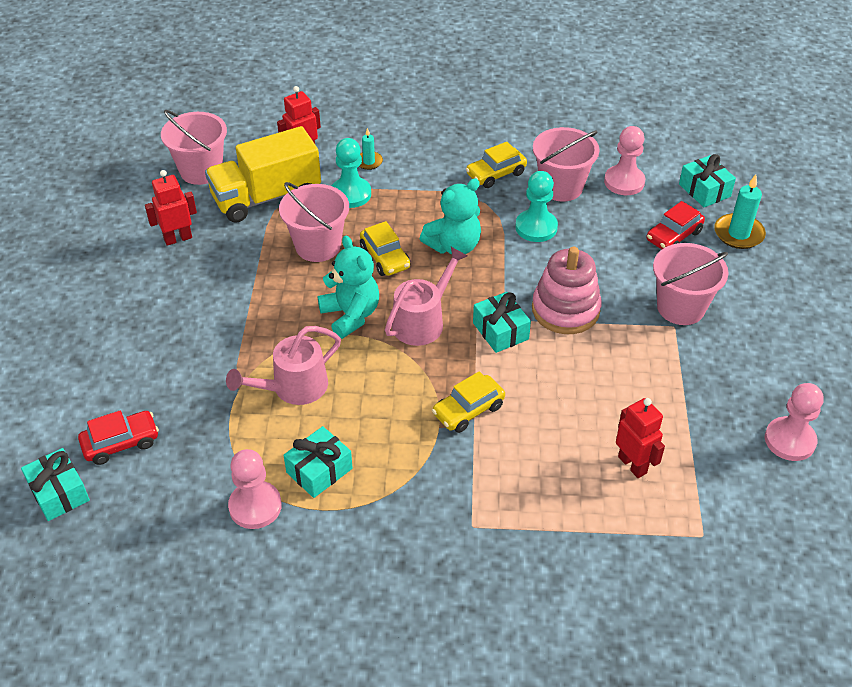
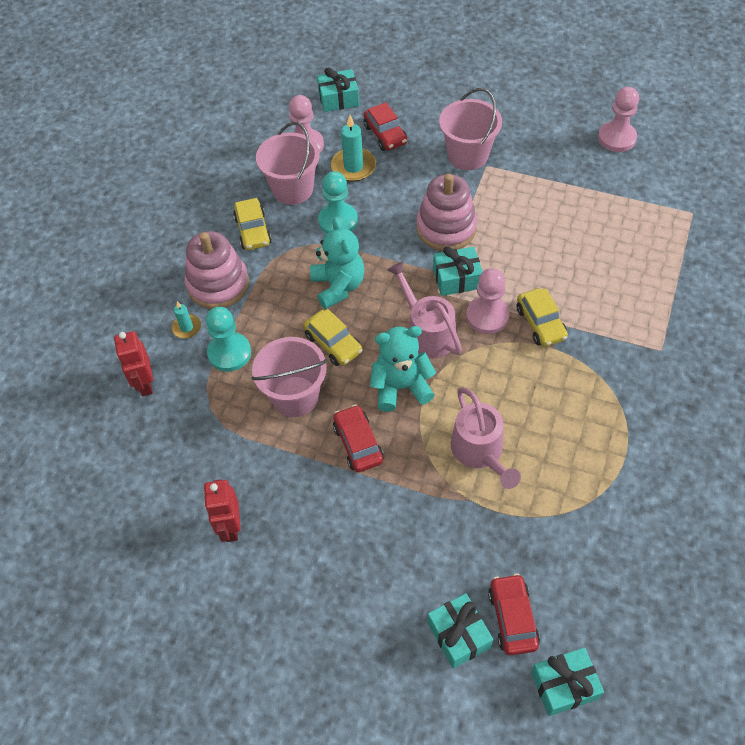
camera: 70 degrees left, 10 degrees up
(201, 171) = (125, 488): pink bucket -> none
(255, 506) = (613, 507): pink pawn -> pink pawn (487, 316)
(266, 197) = (200, 430): yellow truck -> none
(279, 299) = (358, 443): none -> red car
(319, 470) = (583, 448): turquoise gift -> turquoise gift (459, 635)
(385, 258) = (333, 343): yellow car -> yellow car turned 60 degrees clockwise
(423, 168) = (218, 284): none -> pink stacking toy
(632, 464) = (620, 233): red robot -> none
(738, 234) = (398, 95): turquoise candle -> turquoise candle (353, 167)

